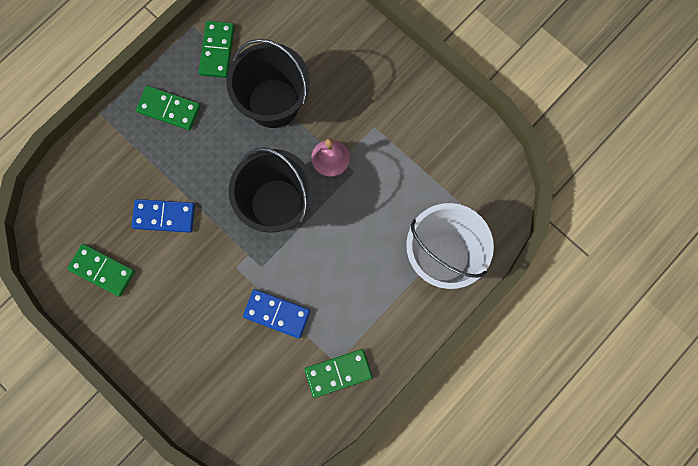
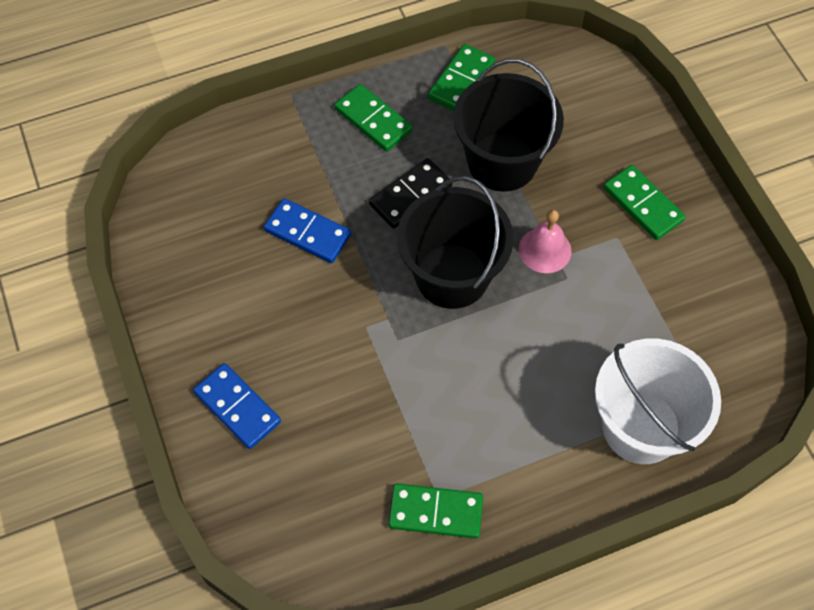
camera: 25 degrees right, 15 degrees down
(102, 270) = (203, 262): green domino -> green domino (642, 204)
(222, 156) = (410, 195): none -> black domino
(277, 314) = (390, 403): blue domino -> blue domino (237, 407)

